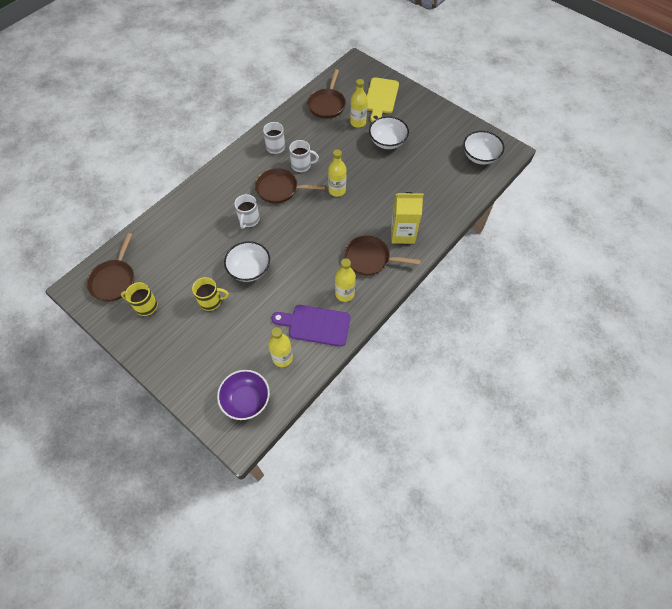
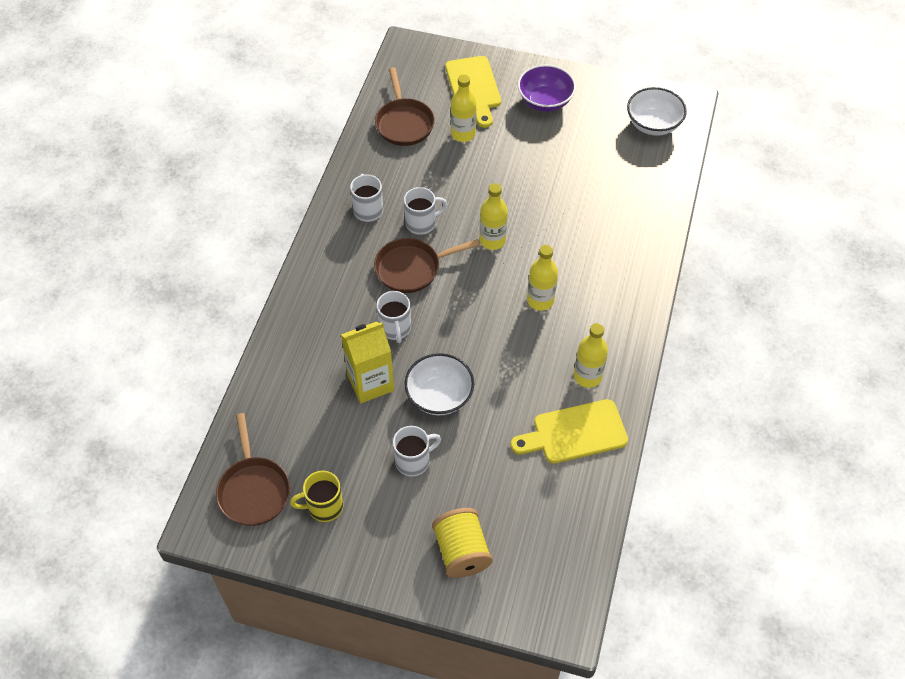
camera: 25 degrees left, 5 degrees down
(205, 367) = (462, 552): none -> yellow spool
(211, 301) = (413, 461): yellow mug -> white mug
(246, 400) = (544, 569): purple bowl -> purple bowl (545, 101)
(282, 358) = (558, 494): yellow bottle -> yellow bottle (540, 300)
(316, 325) = (575, 433): purple cutting board -> yellow cutting board
(370, 259) = (592, 316): brown pan -> none
(387, 142) = (520, 147): white bowl -> none
(402, 234) = (615, 266): yellow carton -> yellow carton (370, 383)

